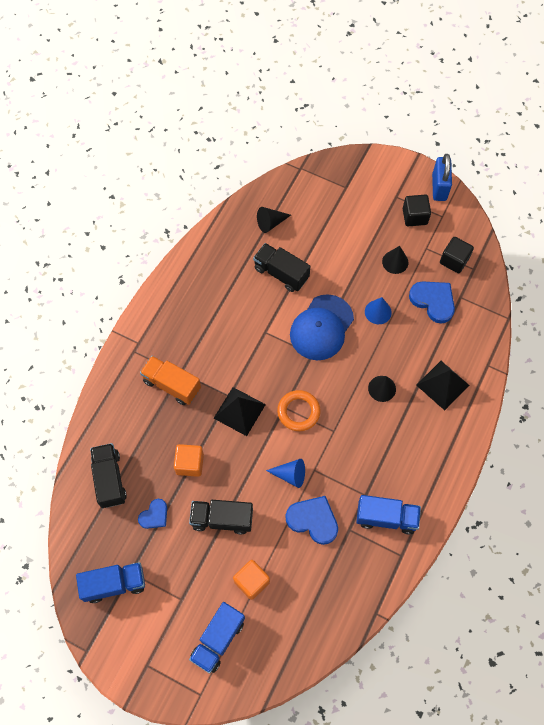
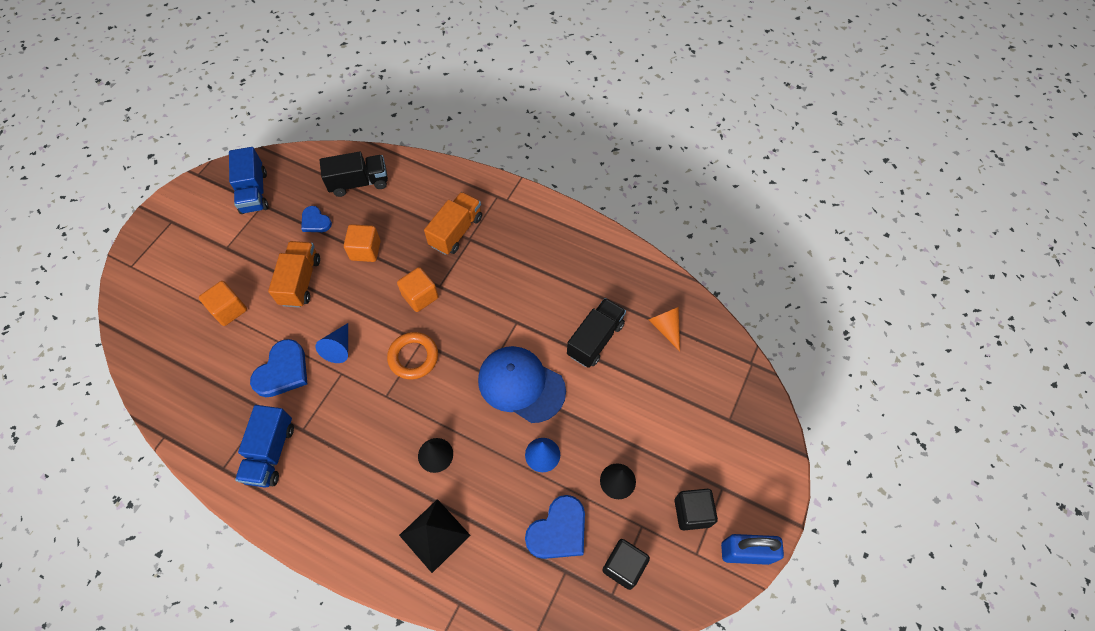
camera: 90 degrees right, 5 degrees down
(218, 639) = (178, 280): blue truck -> none
(222, 519) = (300, 281): black truck -> orange truck
(239, 411) = (420, 296): black pyramid -> orange cube
(270, 223) = (665, 328): black cone -> orange cone

